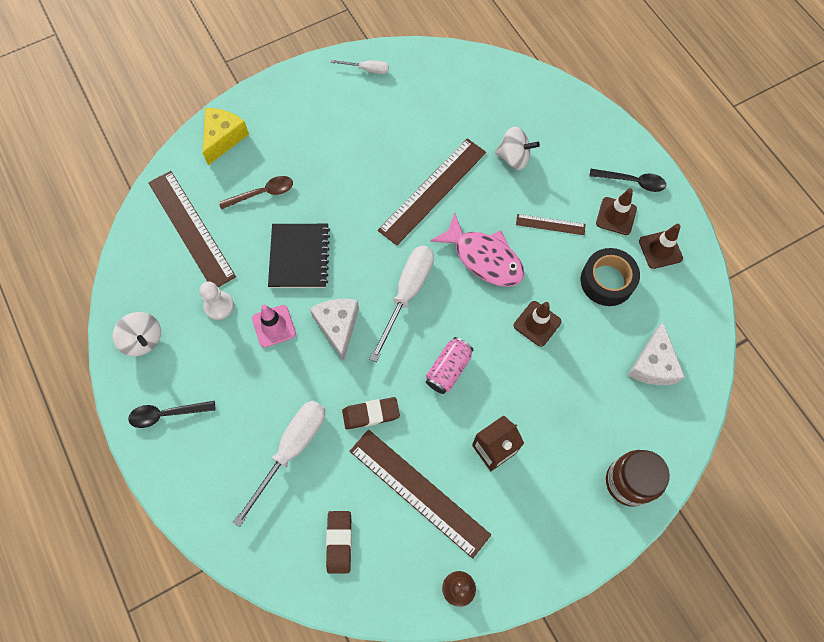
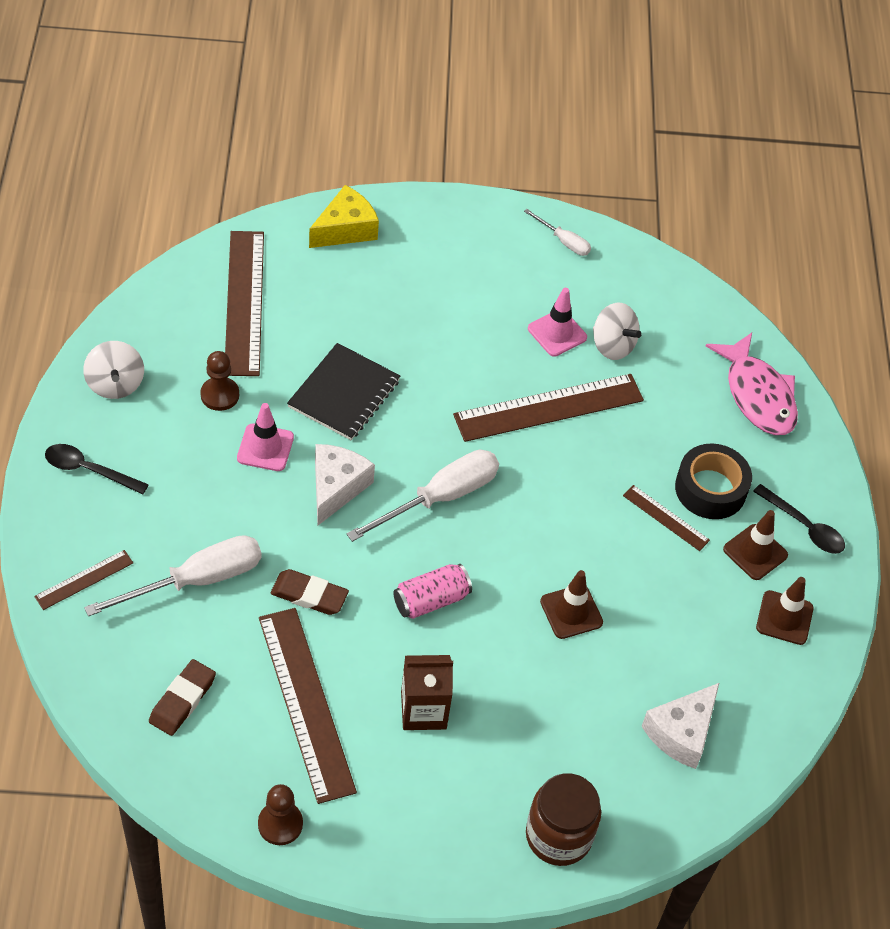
camera: 25 degrees right, 15 degrees down
(217, 497) = (84, 580): none -> brown ruler
(219, 306) = (220, 395): white pawn -> brown pawn
(262, 193) = (349, 308): brown spoon -> none
(404, 136) = (557, 333): none -> pink traffic cone
(484, 258) = (558, 509): pink fish -> pink fish (757, 395)
(514, 158) = (673, 424): white spinning top -> white spinning top (612, 345)
(607, 281) = (691, 614): black tape -> black tape (710, 489)

